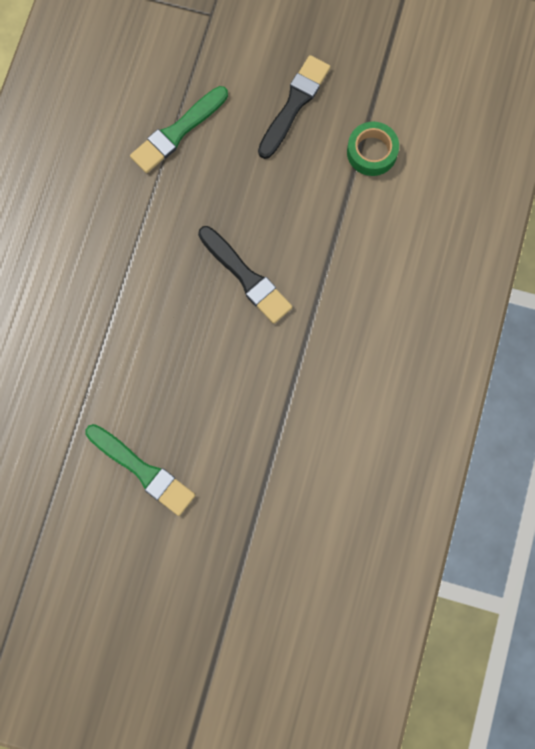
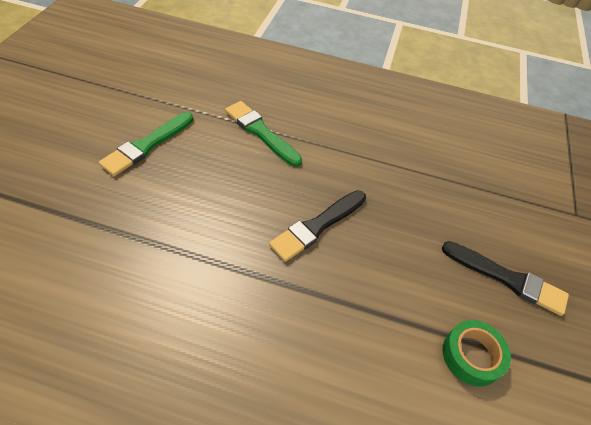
camera: 85 degrees right, 25 degrees down
(177, 132) = (453, 184): green brush -> green brush (260, 132)

